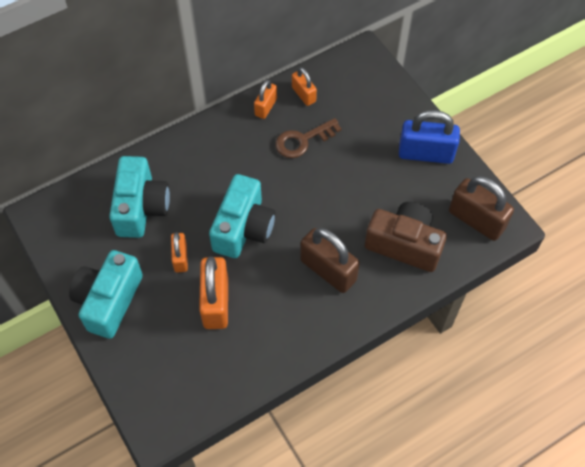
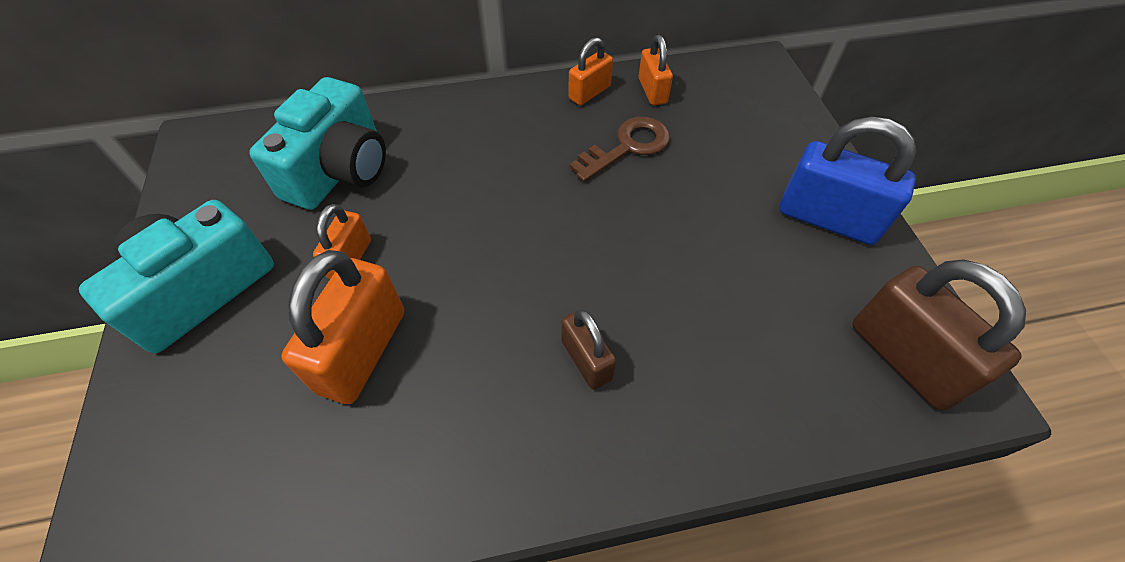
camera: 20 degrees right, 5 degrees down
(243, 228) = (474, 244): turquoise camera -> none
(303, 140) = (627, 147): brown key -> brown key turned 150 degrees clockwise
(328, 270) = (586, 360): brown padlock -> brown padlock, size x0.56
(404, 244) = (748, 359): brown camera -> none

